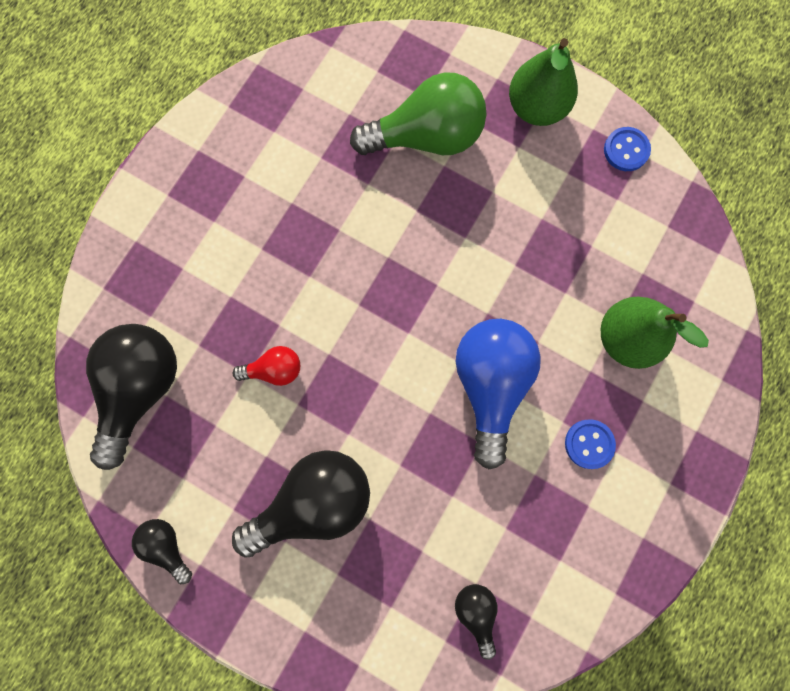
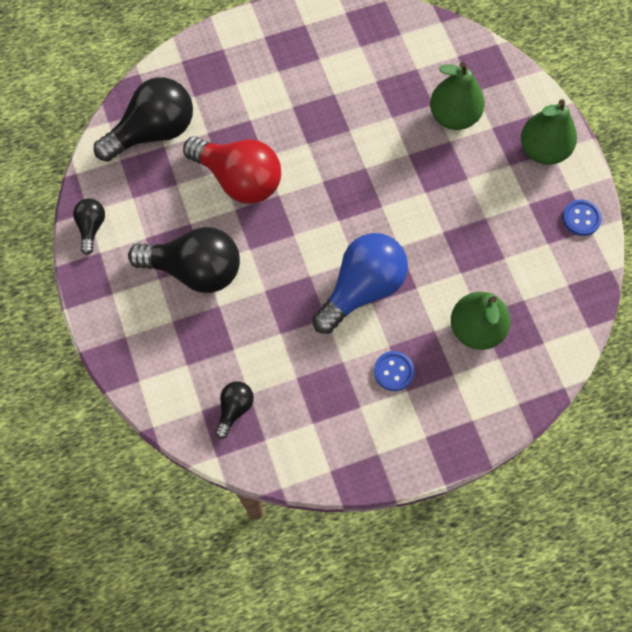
camera: 40 degrees right, 10 degrees down
(274, 369) = (239, 179): red light bulb -> red light bulb, size x2.04
(426, 137) = (453, 116): green light bulb -> green pear

